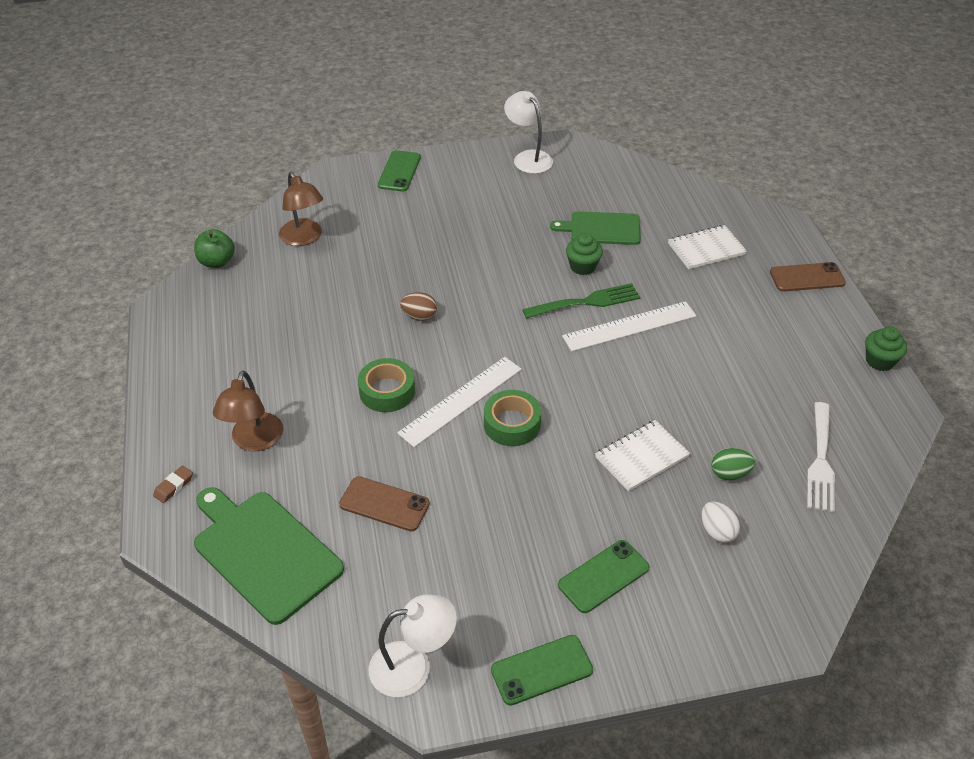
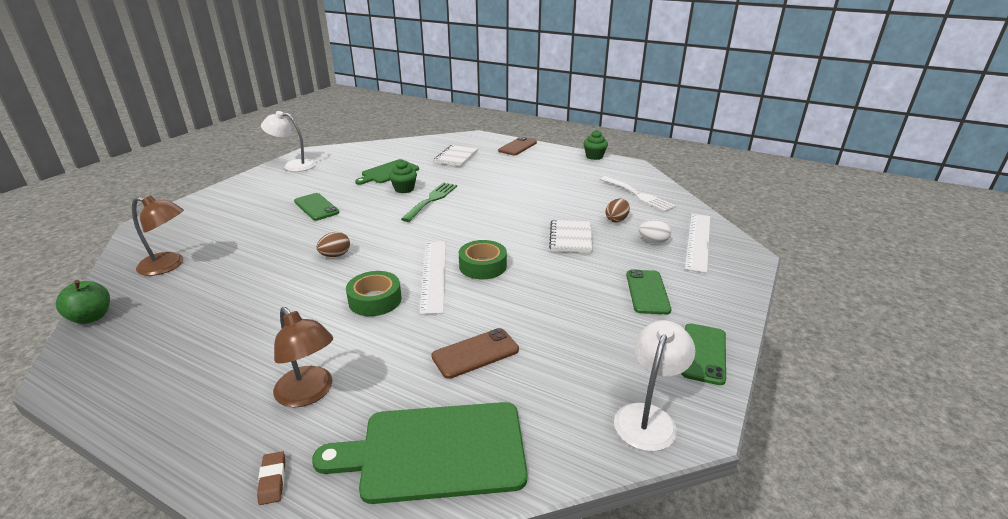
camera: 50 degrees left, 15 degrees down
(399, 171) = (204, 204): green phone -> green phone (316, 207)
(629, 326) = (471, 197): white ruler -> white ruler (698, 241)
(729, 474) = (616, 220): green egg -> brown egg

